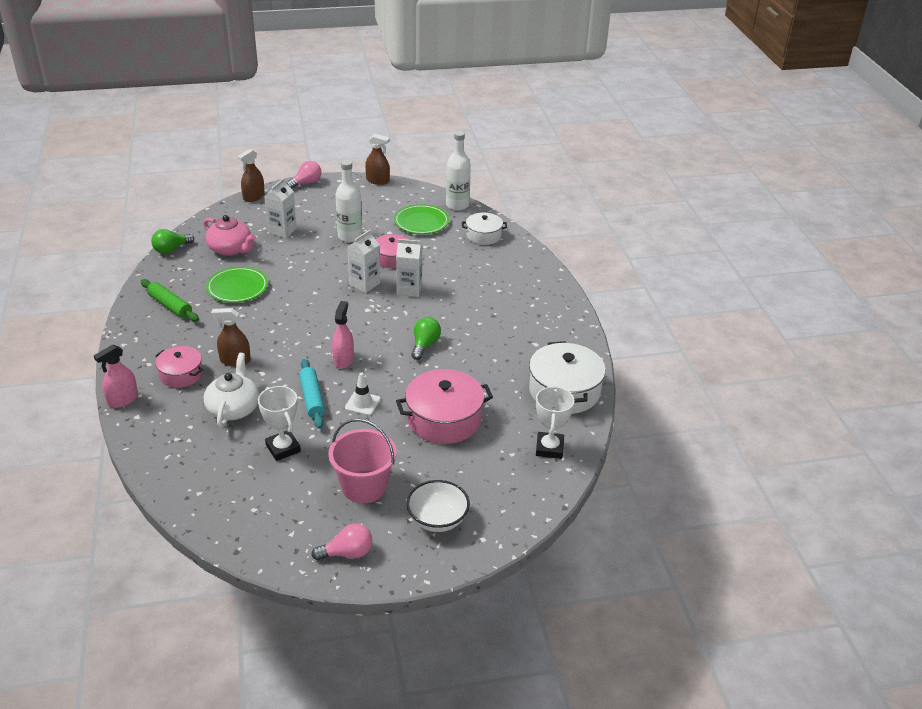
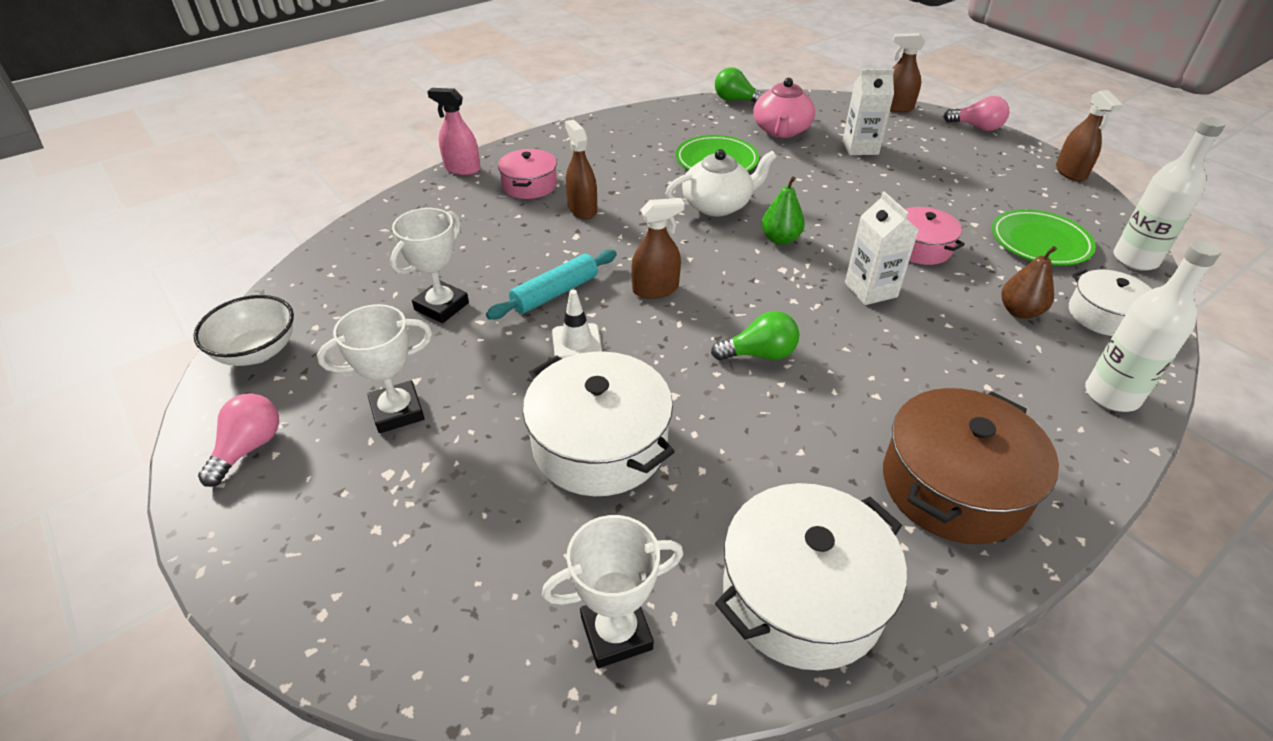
camera: 65 degrees right, 5 degrees up
(170, 306) = (640, 135): green rolling pin -> none
(233, 408) = (494, 241): white teapot -> white teapot (718, 205)
(341, 299) = (780, 239): none -> green pear
(343, 360) = (655, 289): pink spray bottle -> brown spray bottle
(347, 553) = (249, 448): pink light bulb -> pink light bulb turned 120 degrees counterclockwise
(350, 236) = (918, 197): white bottle -> white bottle (1111, 395)
(364, 284) = (834, 246): white carton -> none
(364, 487) = (397, 411): pink bucket -> white trophy
(437, 520) = (352, 529): white bowl -> white bowl (257, 352)
(444, 419) = (599, 444): pink pot -> white pot
(462, 256) = (1019, 311): none -> brown pear
(542, 327) = (954, 486): none -> brown pot

